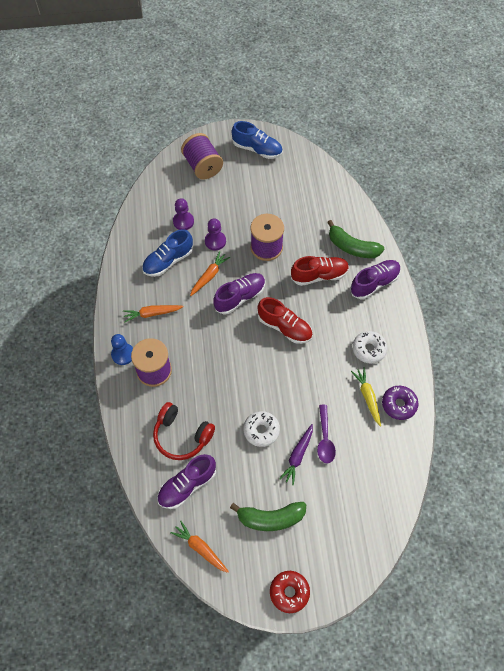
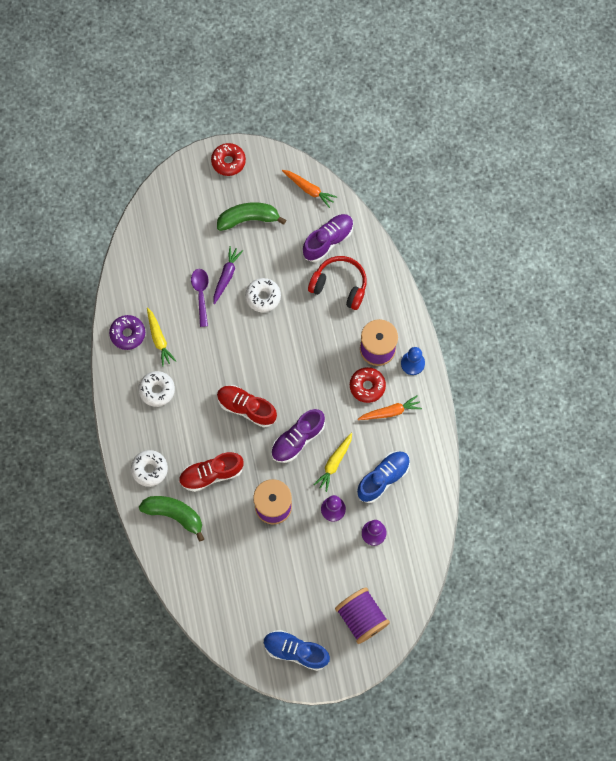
camera: 175 degrees right, 10 degrees up
(169, 337) = (367, 386): none -> red donut
(209, 276) = (334, 463): orange carrot -> yellow carrot
(374, 283) = (149, 469): purple shoe -> white donut

